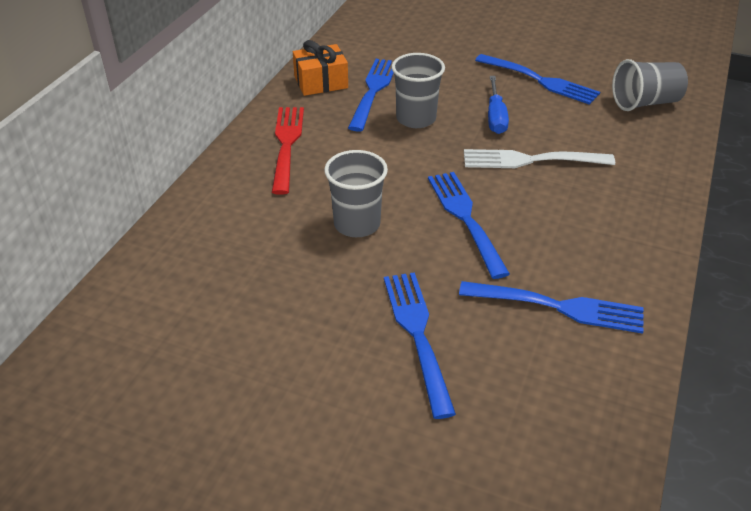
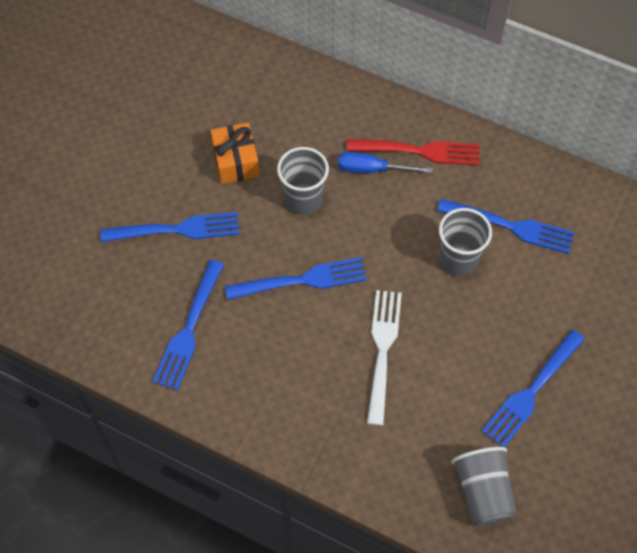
camera: 95 degrees right, 20 degrees up
(321, 82) = (528, 181): orange gift -> orange gift (236, 161)
(495, 117) = (459, 332): blue screwdriver -> blue screwdriver (372, 169)

